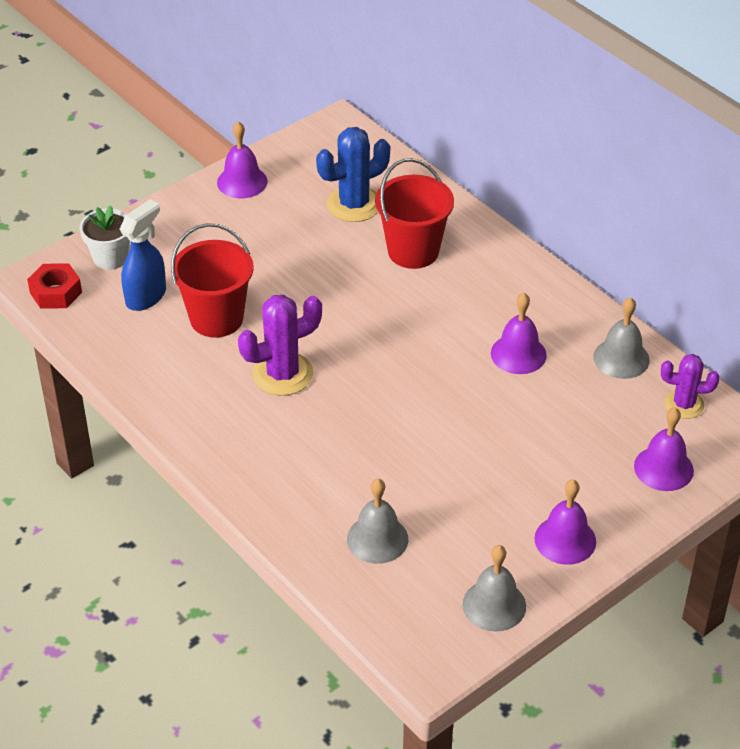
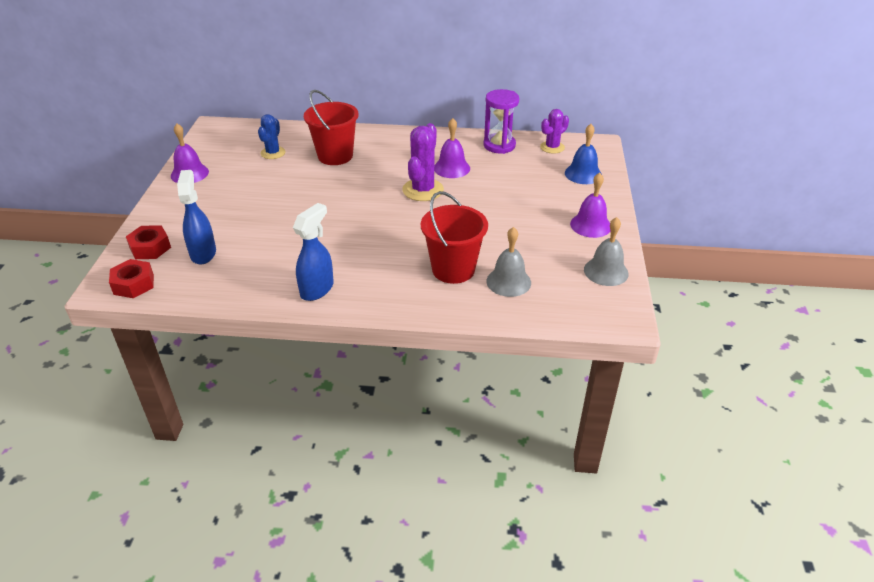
camera: 45 degrees left, 5 degrees down
(110, 258) = (150, 248): white flower pot -> red nut
(194, 412) = (317, 289): none -> blue spray bottle
(216, 318) = (265, 239): red bucket -> red bucket (453, 269)
(282, 374) = (344, 242): purple cactus -> purple cactus (423, 190)
(354, 204) = (273, 153): blue cactus -> blue cactus, size x0.64
(621, 358) = (499, 145): grey bell -> purple hourglass
(663, 468) = (583, 174): purple bell -> blue bell

